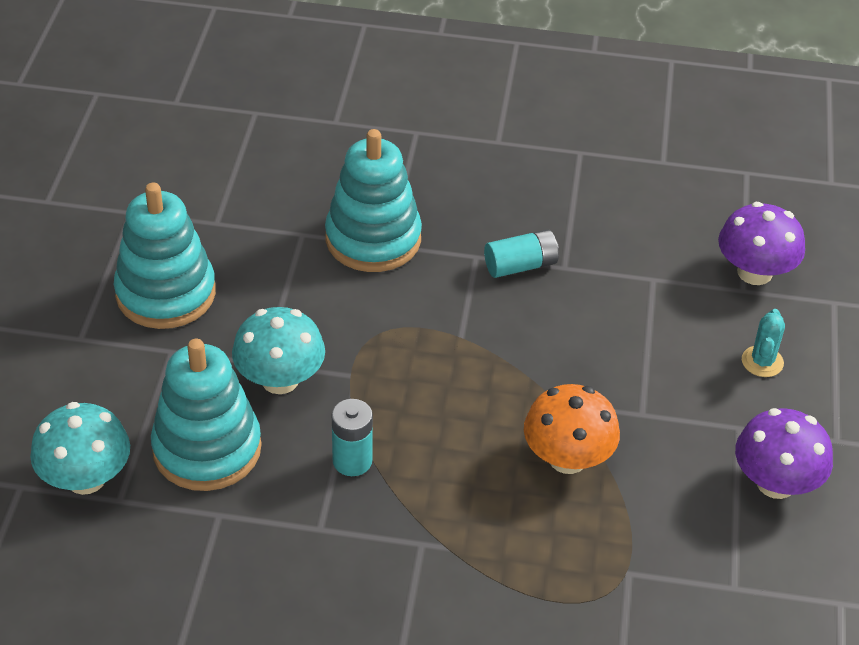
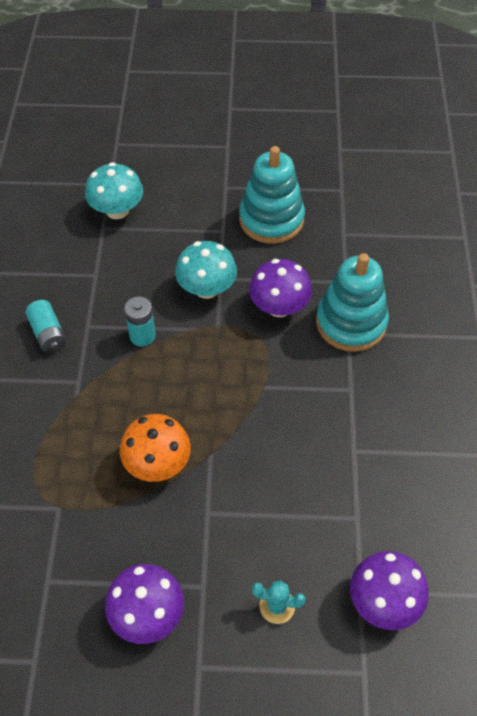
camera: 85 degrees right, 10 degrees up
(207, 449) = (145, 261): turquoise stacking toy -> none
(331, 305) = (279, 307): none -> purple mushroom
(520, 265) = (347, 419): turquoise battery -> turquoise battery (48, 334)

